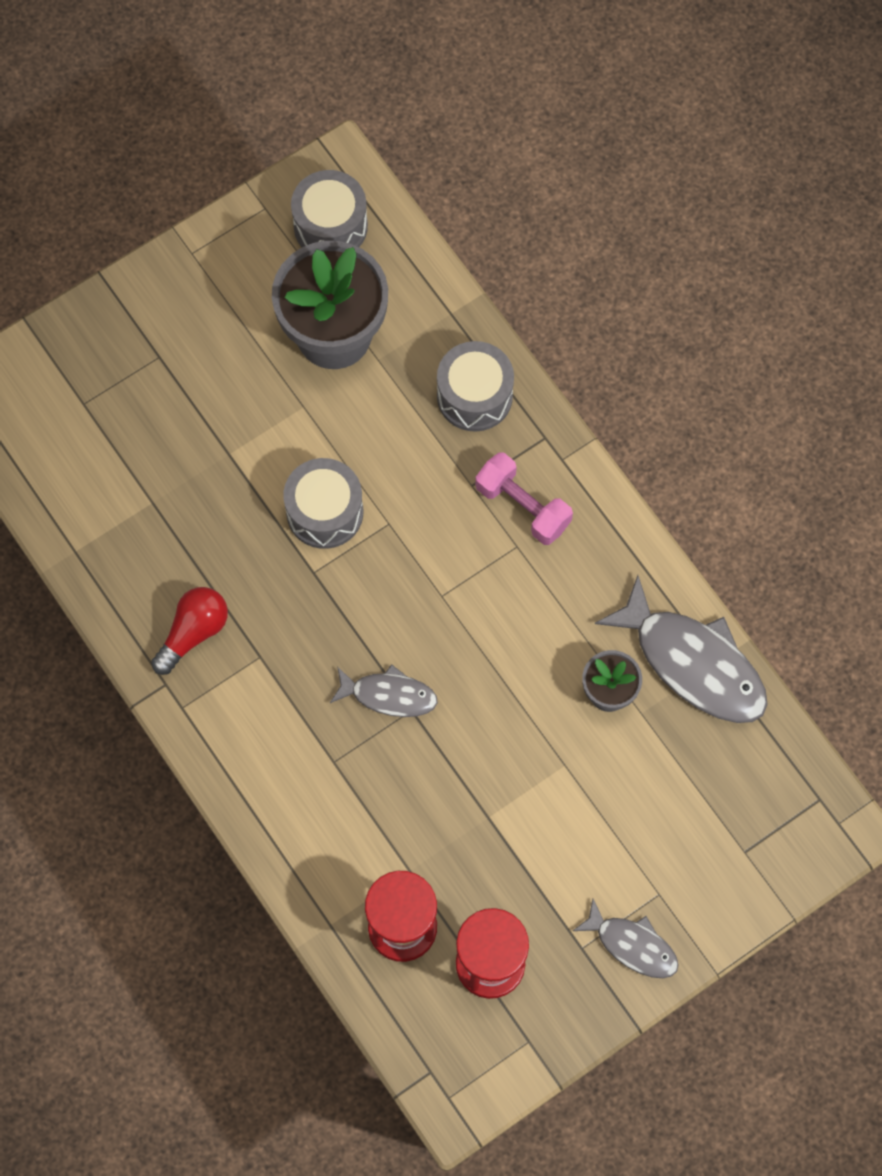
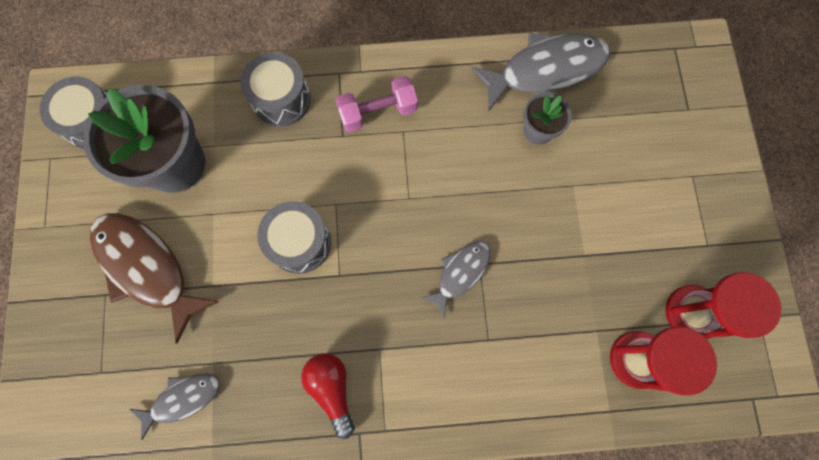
camera: 60 degrees left, 5 degrees up
(209, 379) = (147, 268): none -> brown fish
(632, 945) = (720, 212): grey fish -> grey fish (182, 399)

